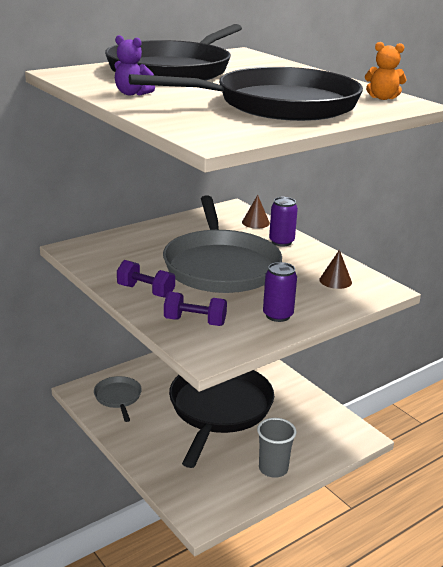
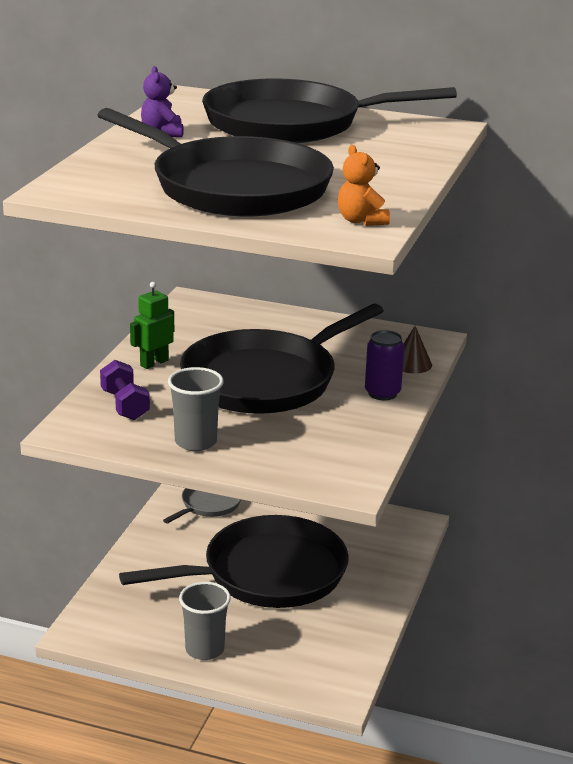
camera: 55 degrees right, 0 degrees up
(146, 291) = (154, 363): purple dumbbell -> green robot
(220, 266) = (264, 380): grey pan -> black pan
(278, 315) = (196, 442): purple can -> grey cup
(335, 281) = (328, 452): brown cone -> none

